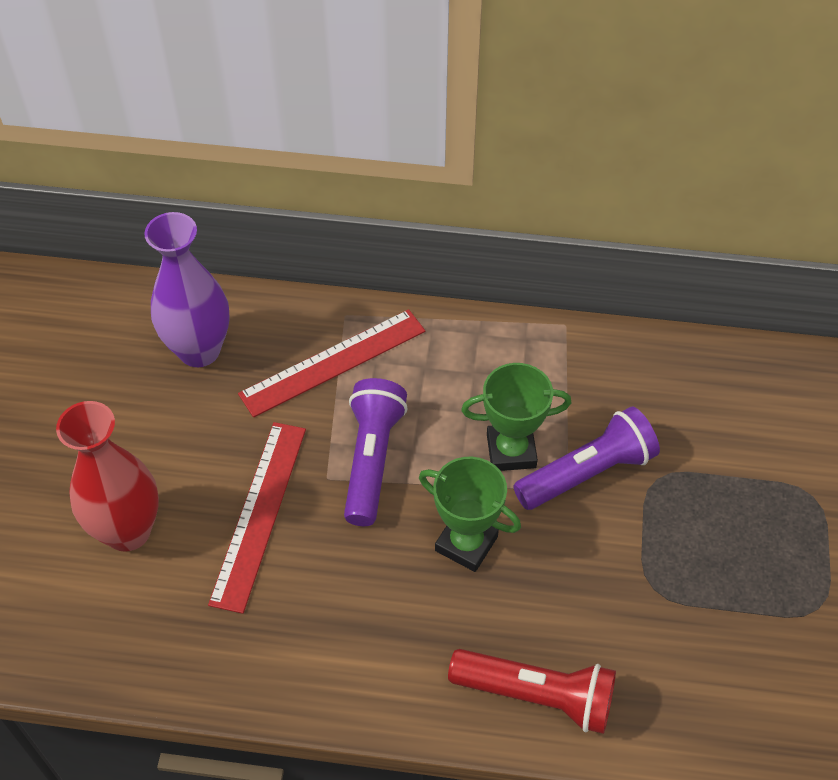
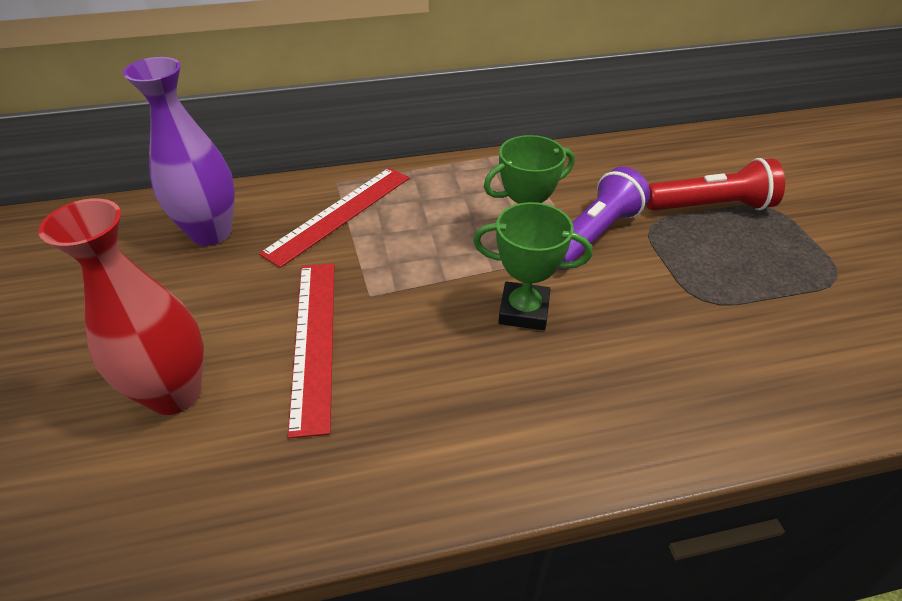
camera: 20 degrees left, 10 degrees down
(372, 460) = (406, 272): purple flashlight -> none
(536, 695) = (664, 416): red flashlight -> red flashlight (710, 206)

